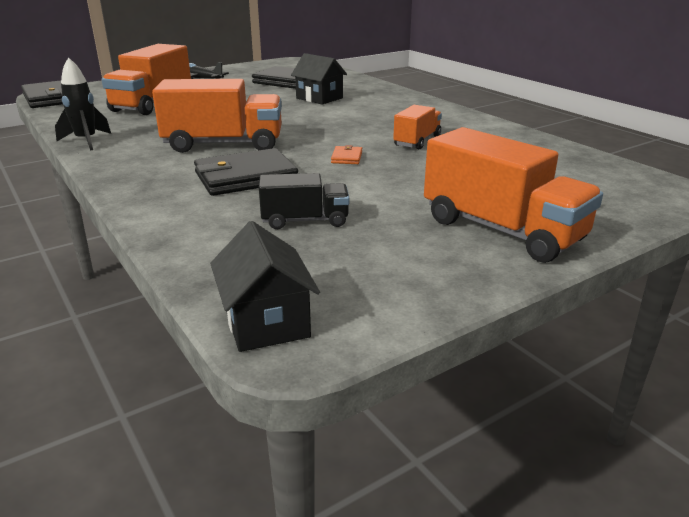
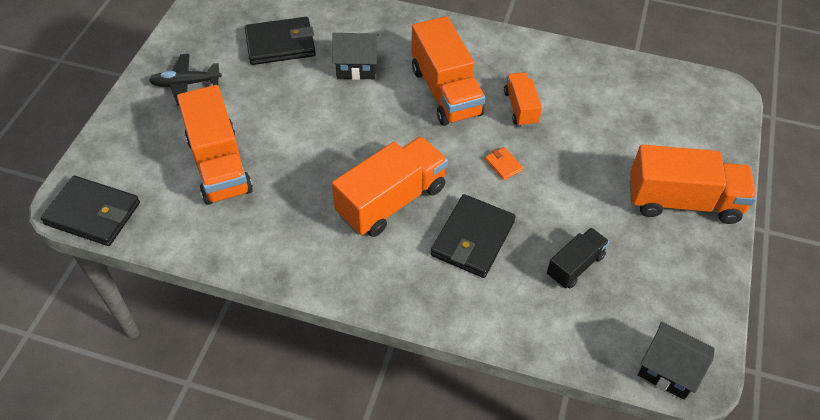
camera: 40 degrees left, 25 degrees up
(86, 141) = (271, 267): black rocket -> none
(366, 120) = (445, 92): none -> orange truck

